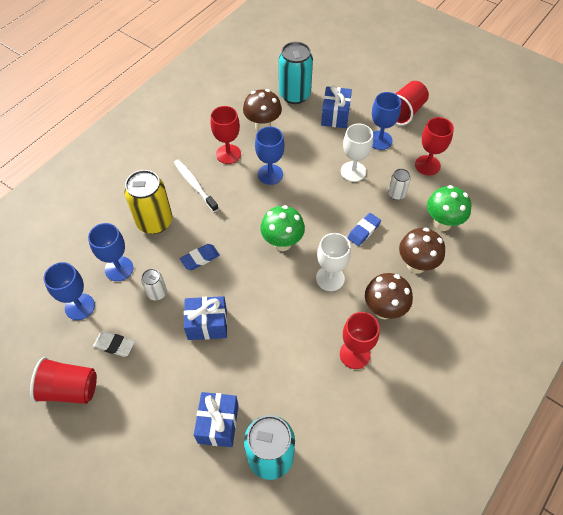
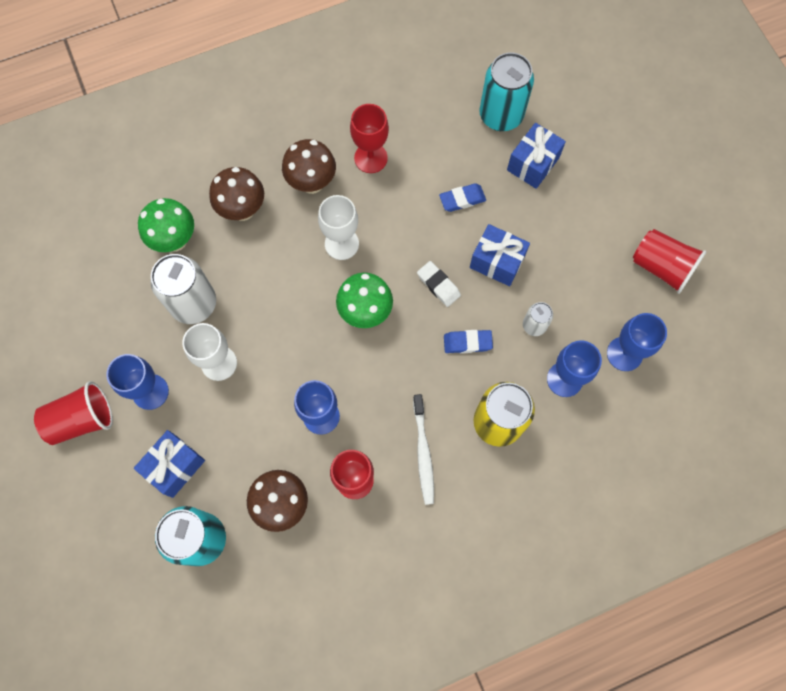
camera: 150 degrees left, 15 degrees up
(114, 345) = (602, 289): white eraser -> white eraser (438, 285)
(363, 231) = (266, 278): blue eraser -> blue eraser (462, 199)
(396, 194) = (194, 304): white can -> white can, size x1.96
(427, 165) = (125, 322): red goblet -> none

